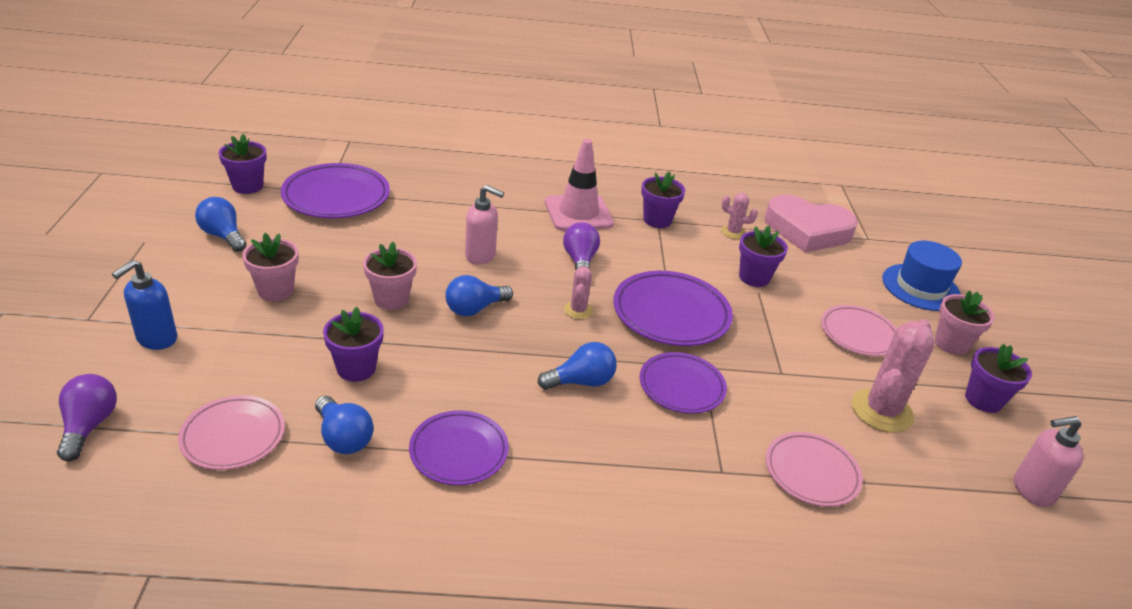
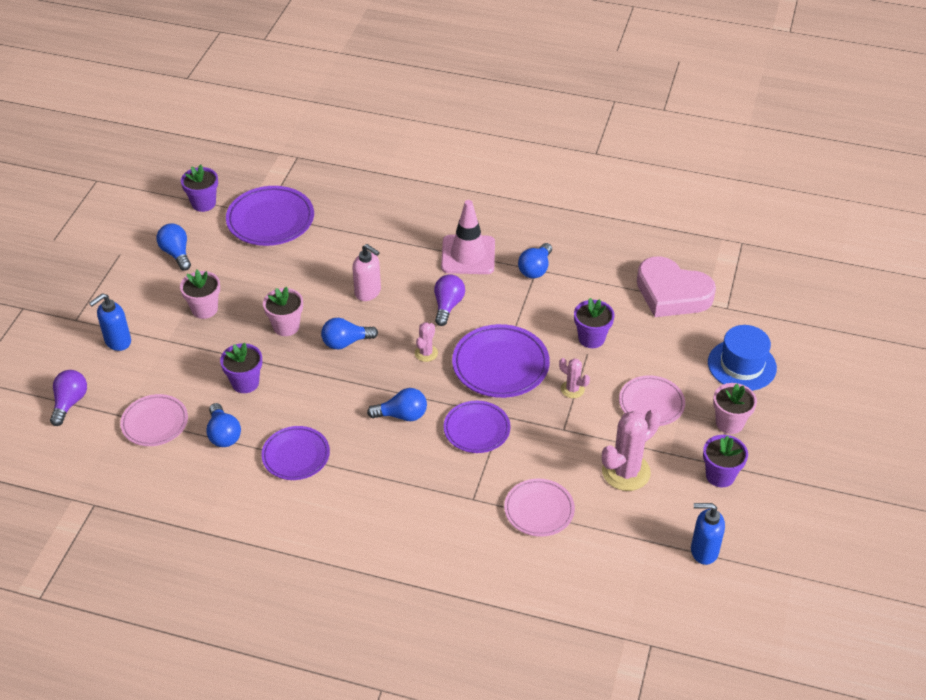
camera: 20 degrees right, 10 degrees up
(657, 220) = (535, 269): purple flower pot -> blue light bulb
(733, 232) = (599, 289): pink cactus -> pink cactus (572, 389)
(1031, 491) = (703, 551): pink soap dispenser -> blue soap dispenser

